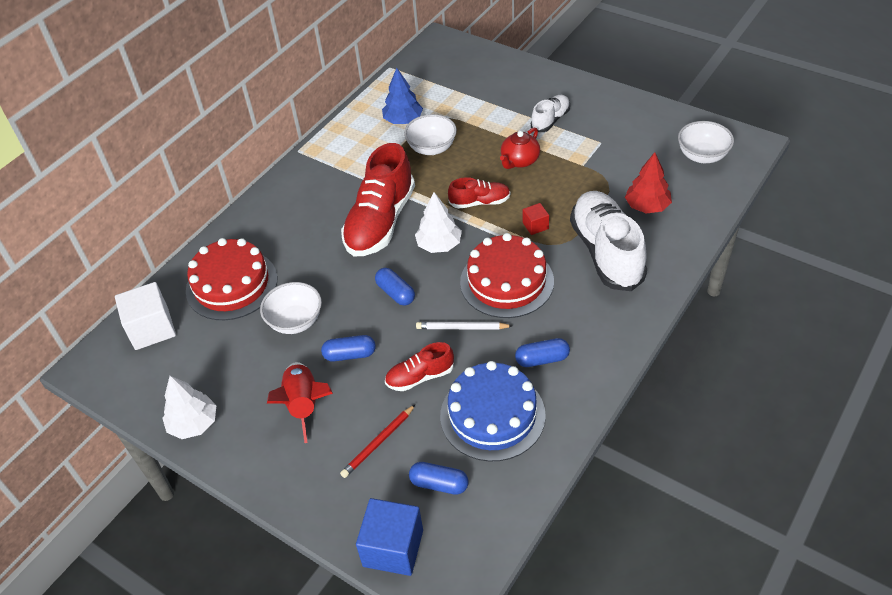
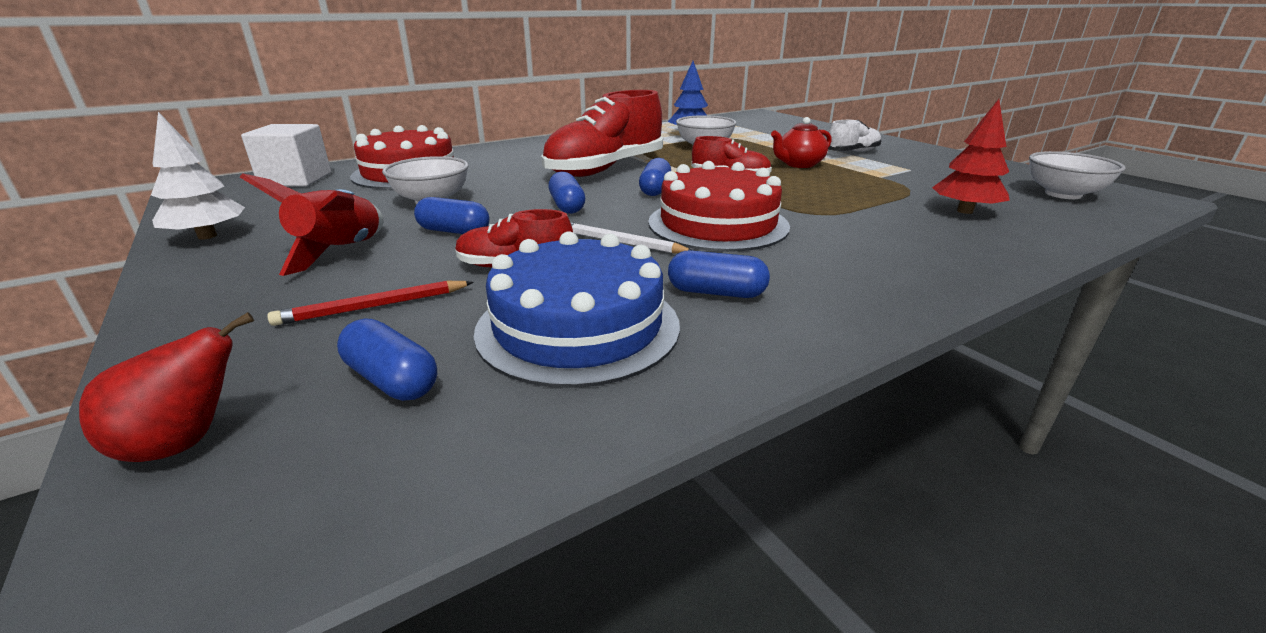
camera: 20 degrees right, 20 degrees down
(393, 548) = (185, 443): blue cube -> red pear
(439, 245) = (655, 189): white tree -> blue capsule
(535, 226) = (789, 198): red cube -> none
(606, 252) = (884, 230): white shoe -> none

